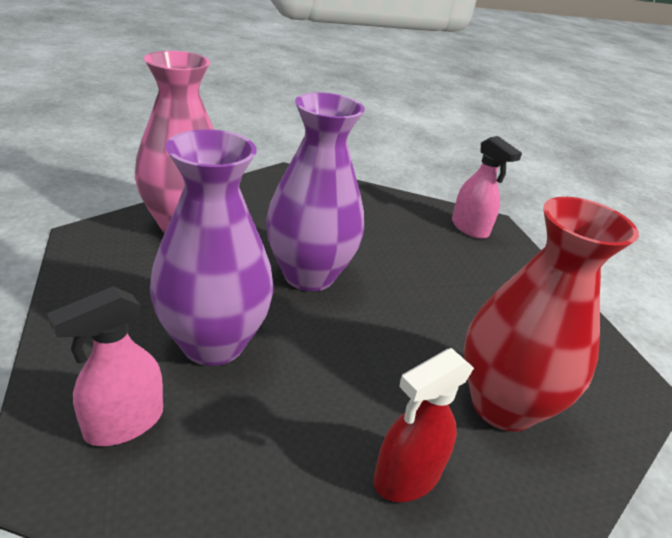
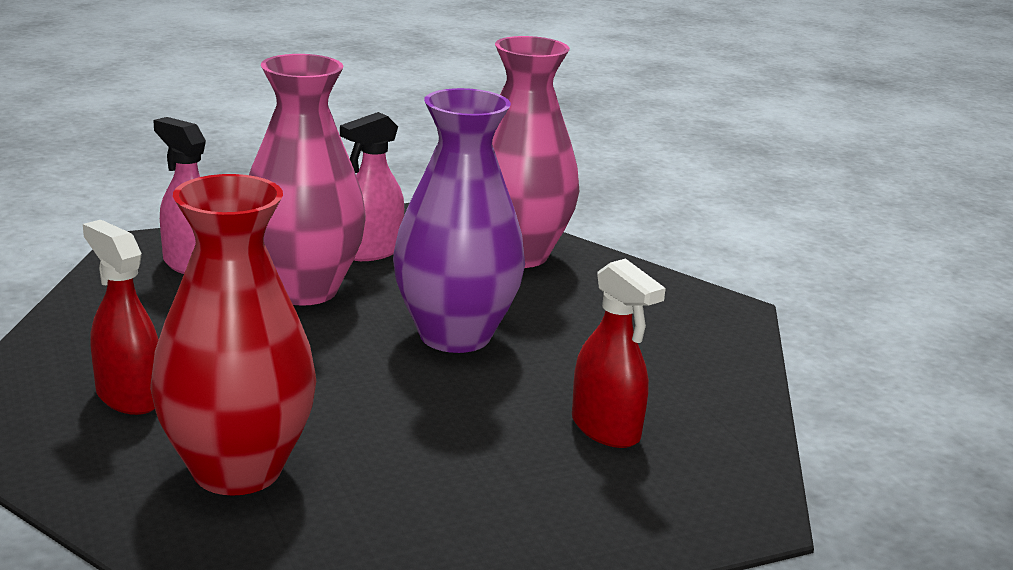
camera: 85 degrees right, 10 degrees down
(213, 343) = (303, 290): purple vase -> pink vase
(424, 243) = (606, 429): none -> red spray bottle
(470, 228) = (702, 484): pink spray bottle -> pink spray bottle (371, 251)

